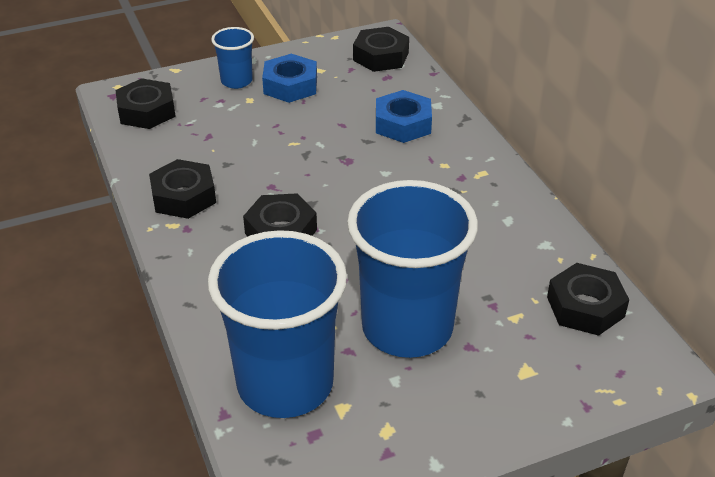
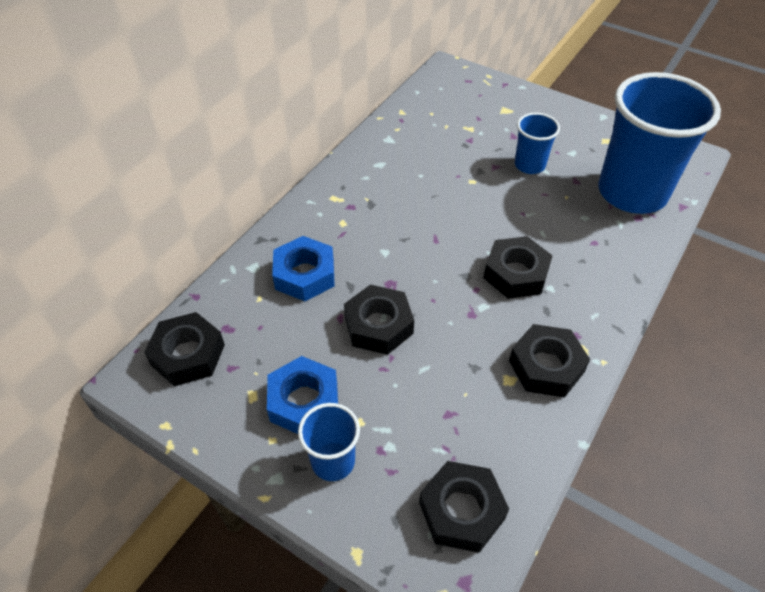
camera: 125 degrees left, 10 degrees up
(407, 328) = (529, 165): blue cup -> blue cup, size x0.47
(585, 307) = (431, 106): black nut -> black nut (378, 325)

